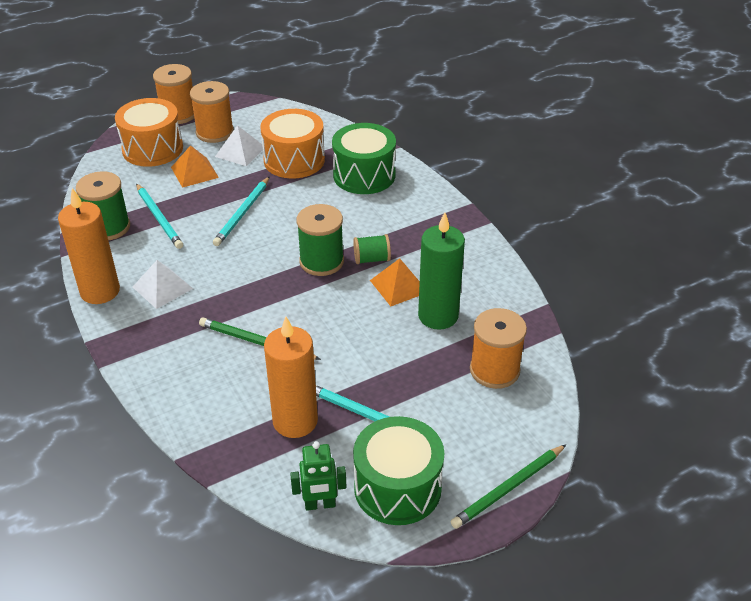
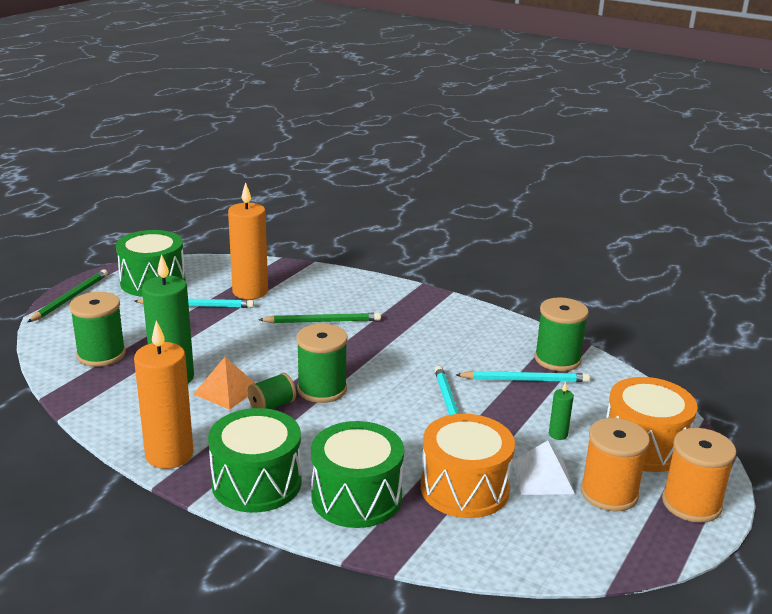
camera: 150 degrees right, 15 degrees down
(100, 291) = (489, 317): orange candle -> orange candle (169, 455)
(159, 218) = (525, 380): turquoise pencil -> turquoise pencil turned 150 degrees clockwise
(162, 287) = (443, 332): white pyramid -> none
(194, 172) = (558, 434): orange pyramid -> green candle
(320, 504) = (201, 265): green robot -> none
(420, 203) = (256, 483): none -> green drum
(494, 370) = (101, 354): orange spool -> green spool

